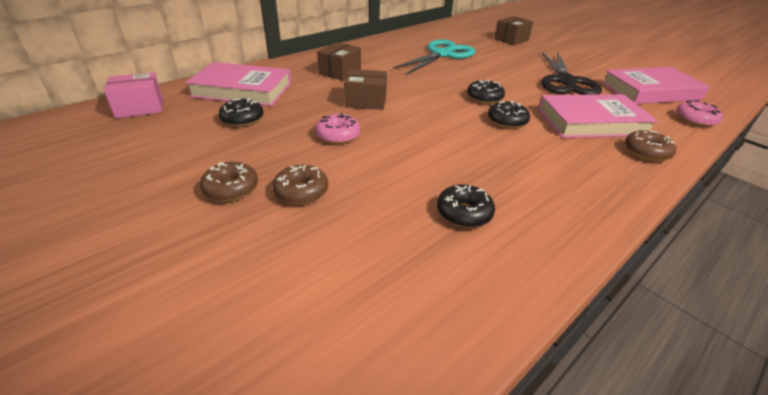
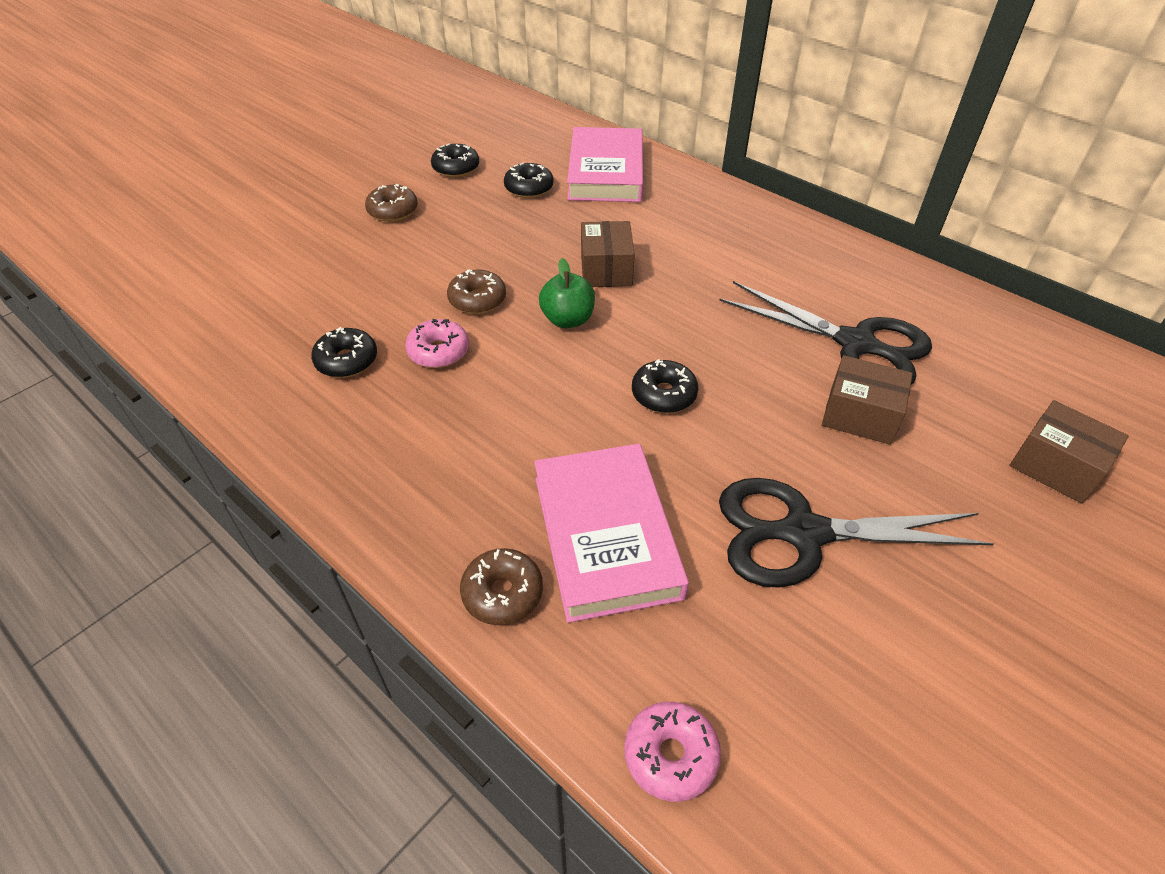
camera: 85 degrees right, 10 degrees up
(140, 107) = (539, 126): pink box -> none
(301, 192) = (388, 250): brown donut -> brown donut (477, 300)
(338, 135) = (503, 258): pink donut -> pink donut (439, 351)
(340, 72) = (701, 236): brown box -> brown box (860, 415)
(417, 117) = (567, 320): none -> green apple
(442, 54) = (855, 344): turquoise scissors -> black scissors
(507, 121) = (580, 416): black donut -> black donut (456, 168)
(650, 91) = (821, 711): pink book -> none

